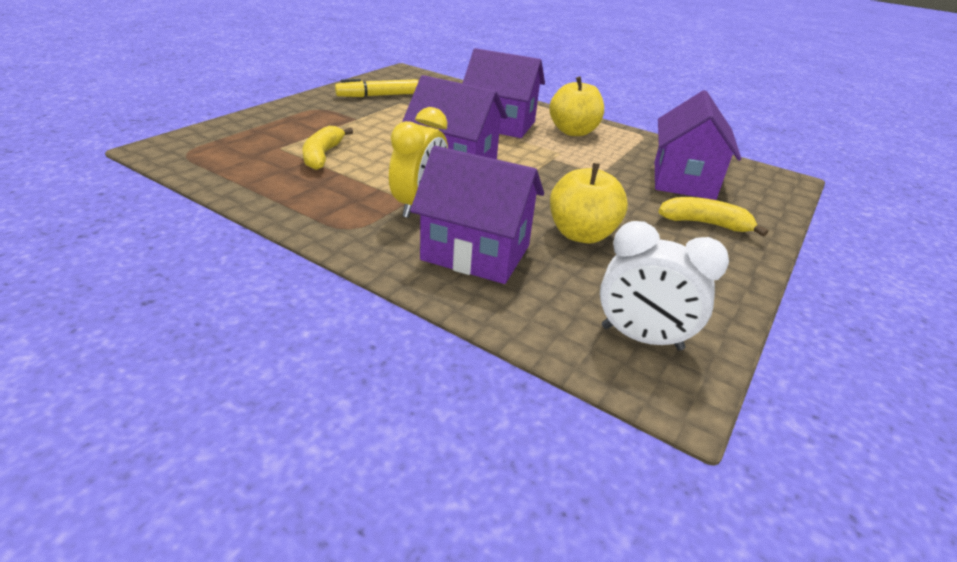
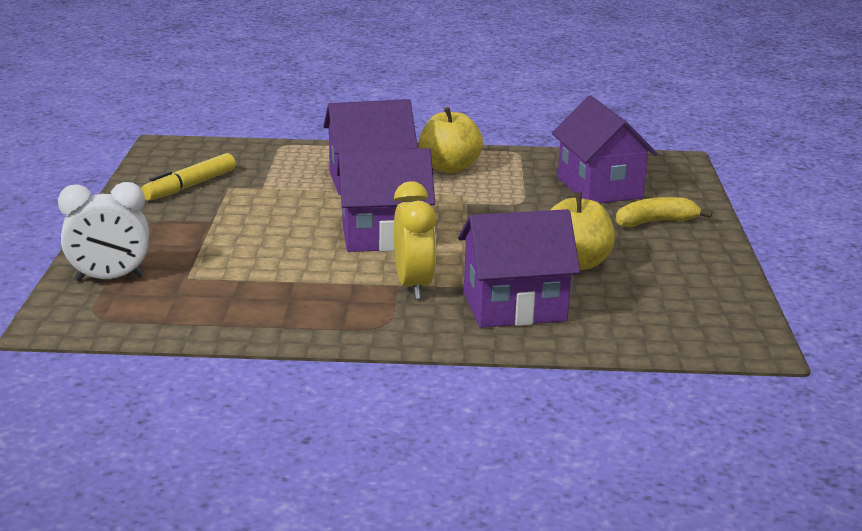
camera: 30 degrees left, 10 degrees down
(322, 155) = (245, 270): yellow banana -> none
(641, 338) = (699, 321): white clock -> white clock (110, 278)

